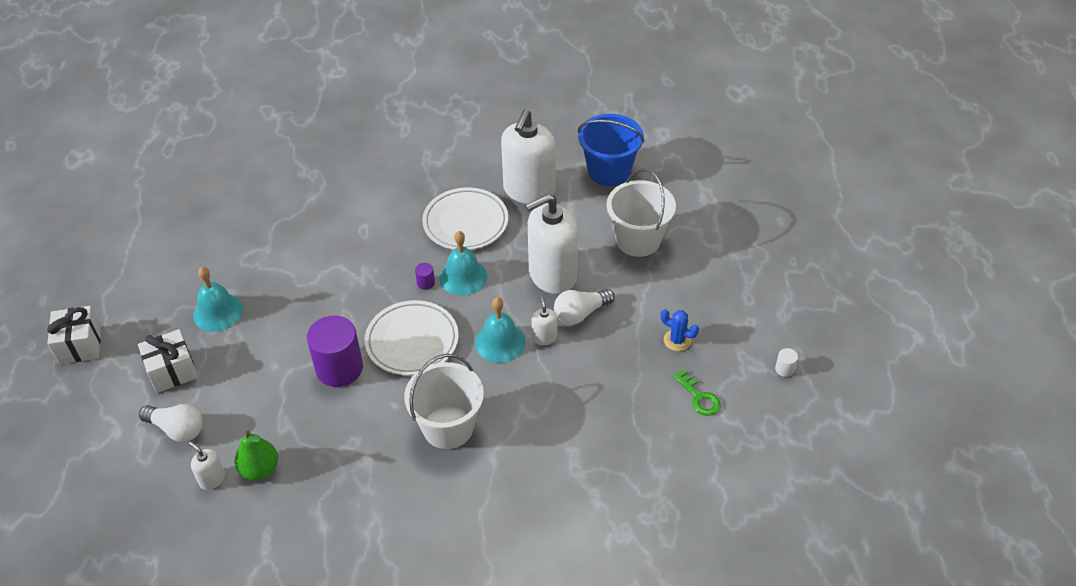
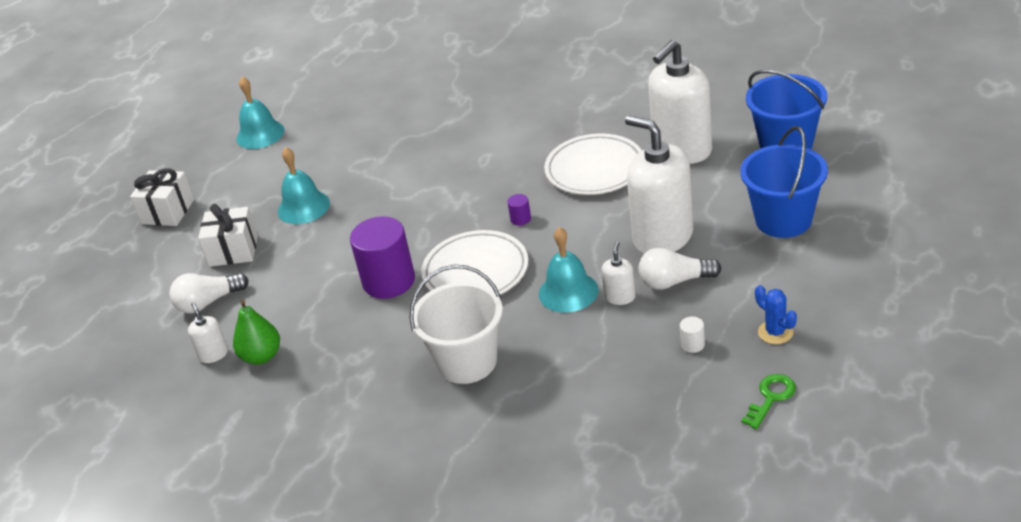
camera: 30 degrees right, 10 degrees down
(177, 429) = (208, 302): white light bulb -> white light bulb turned 105 degrees clockwise
(463, 277) = (563, 220): turquoise bell -> turquoise bell (260, 134)
(552, 275) = (663, 237): white soap dispenser -> white soap dispenser turned 45 degrees clockwise
(638, 240) = (783, 220): white bucket -> blue bucket
(699, 397) = (770, 398): green key -> green key turned 135 degrees counterclockwise
(784, 369) = (898, 392): white cylinder -> white cylinder (692, 344)

